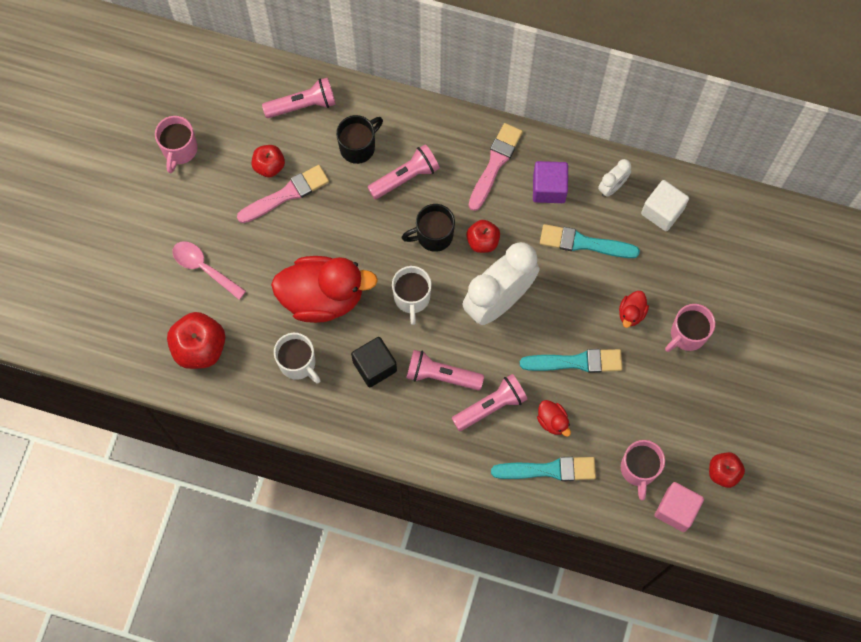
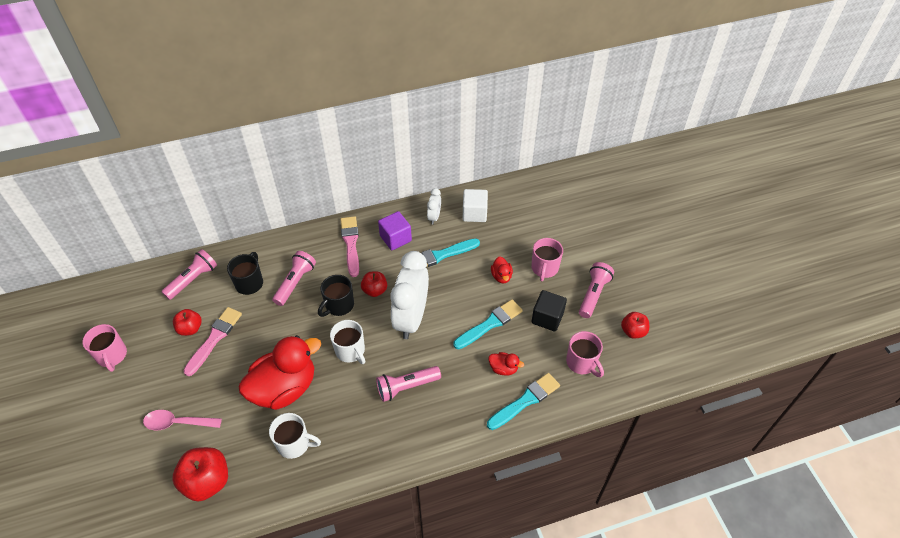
camera: 35 degrees left, 20 degrees down
(374, 366) = (354, 410): black cube -> black cube (547, 318)
(491, 406) = (455, 385): pink flashlight -> pink flashlight (593, 294)
(676, 510) = (625, 372): pink cube -> none

